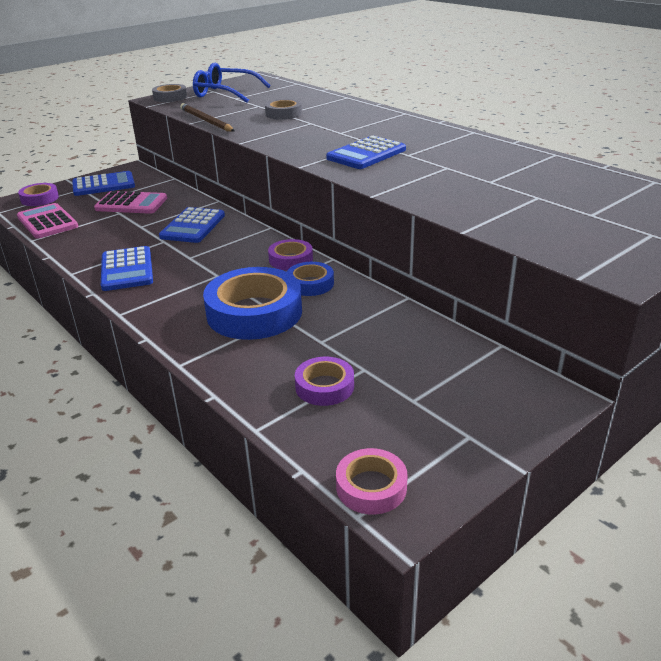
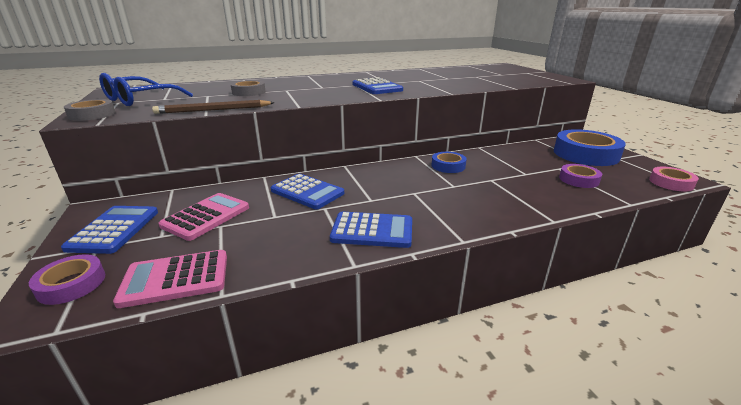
camera: 70 degrees left, 5 degrees down
(254, 312) = (482, 187): blue tape -> blue tape (585, 154)
(291, 259) = (407, 166): purple tape -> none

